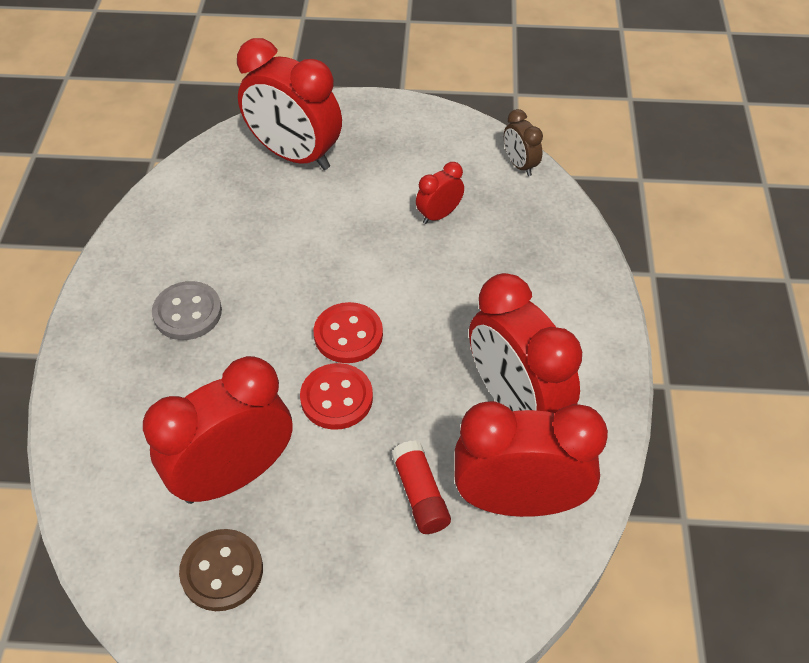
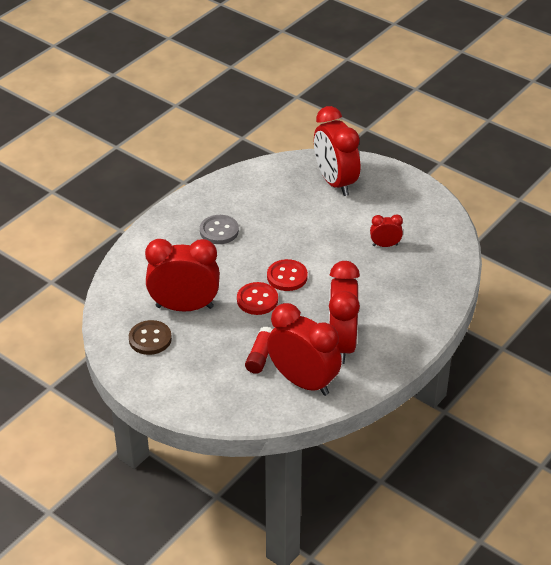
camera: 35 degrees right, 10 degrees down
(519, 165) = (455, 241): brown clock -> none

